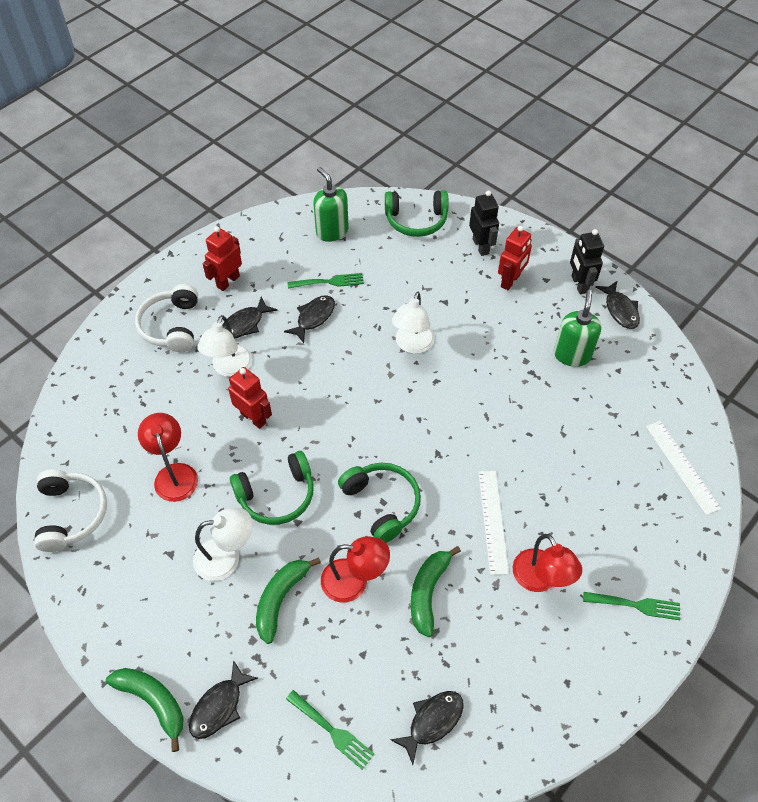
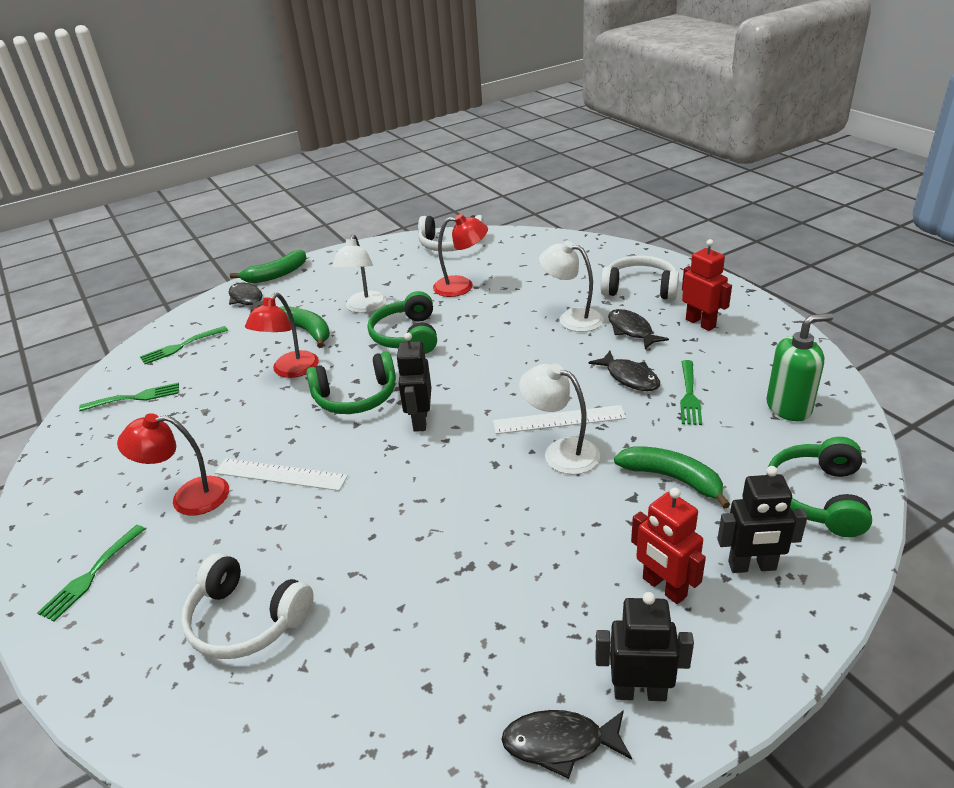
camera: 110 degrees right, 20 degrees down
(253, 418) = (502, 328): red robot -> none
(401, 443) = (420, 420): none -> black robot
(428, 592) = (243, 413): green banana -> green banana (672, 478)
(432, 721) = (135, 397): black fish -> green fork
(572, 355) = (483, 628): green soap dispenser -> none
(622, 479) = (246, 619): none -> white headphones
(682, 466) = (213, 710): white ruler -> white ruler (559, 419)

